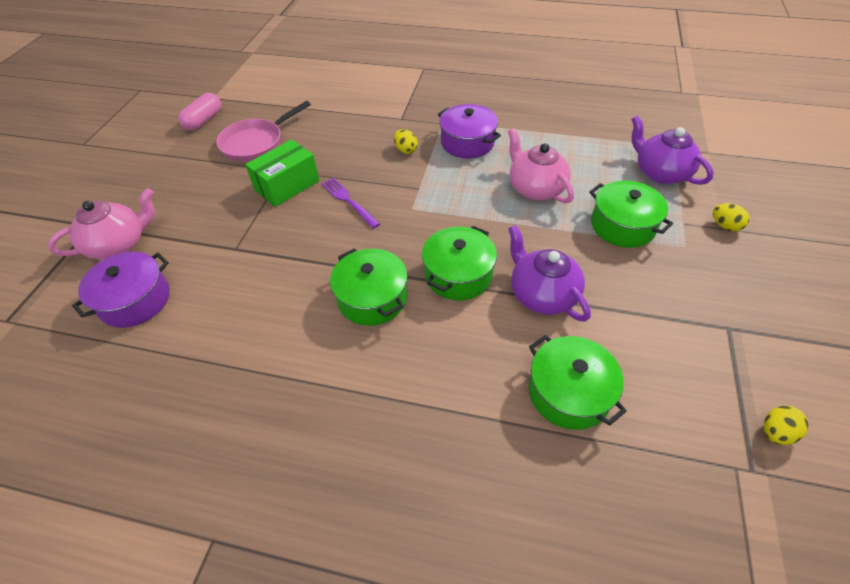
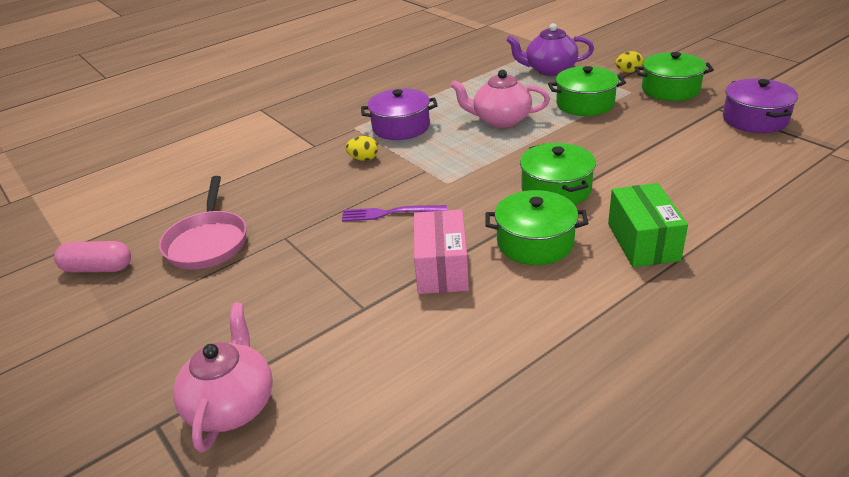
camera: 50 degrees left, 15 degrees down
(135, 300) = (353, 413): purple pot -> purple pot (755, 119)
(203, 120) = (98, 268): pink capsule -> pink capsule turned 60 degrees counterclockwise
(287, 185) = (312, 242): green box -> green box (643, 242)
(303, 263) = (441, 268): none -> pink box
(542, 294) = (618, 161): purple teapot -> none
(569, 392) = (723, 187): green pot -> green pot (670, 89)
(776, 432) = (812, 130): yellow egg -> none

